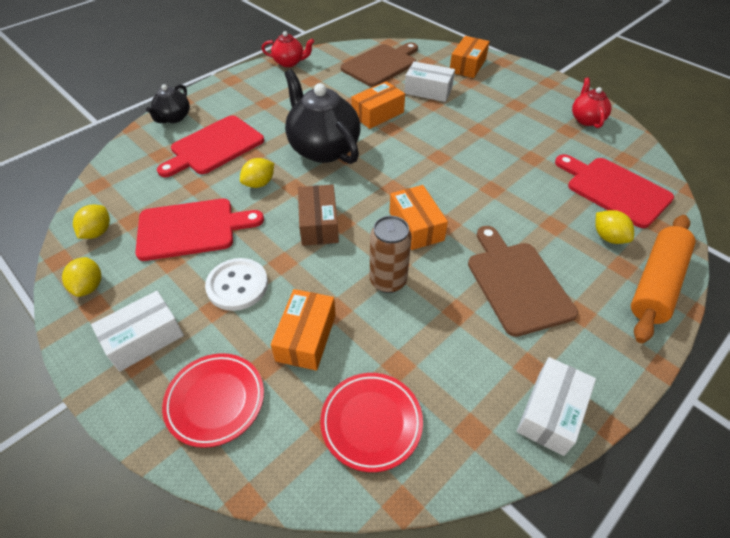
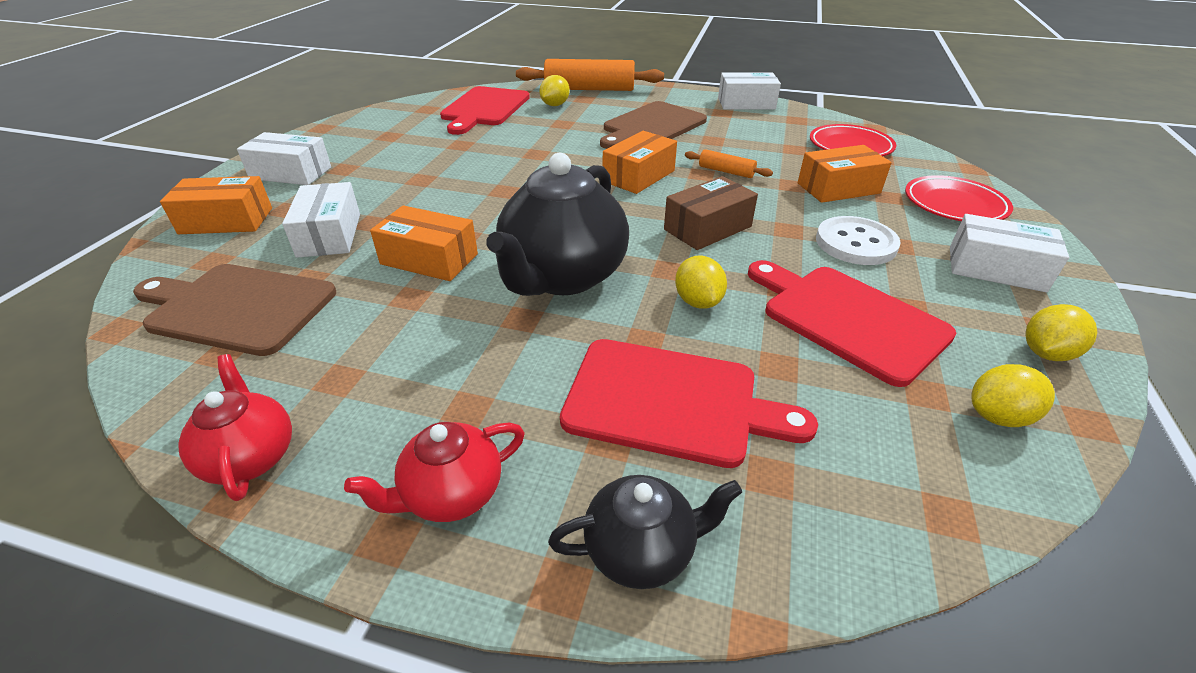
camera: 120 degrees left, 10 degrees down
(259, 183) = (698, 301): yellow lemon -> yellow lemon turned 60 degrees clockwise
(388, 281) = (726, 171): brown can -> orange rolling pin
(520, 87) = (291, 173): none -> white box
(586, 119) = (359, 130): red teapot -> red teapot (451, 494)

